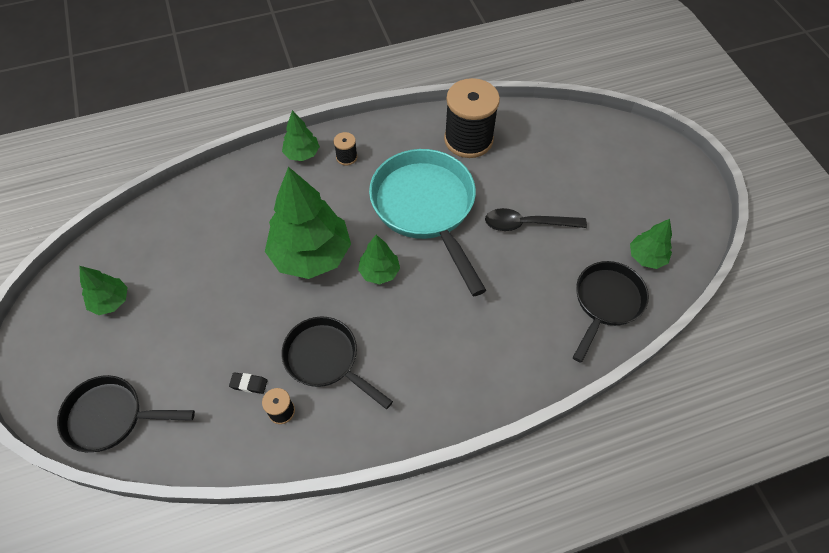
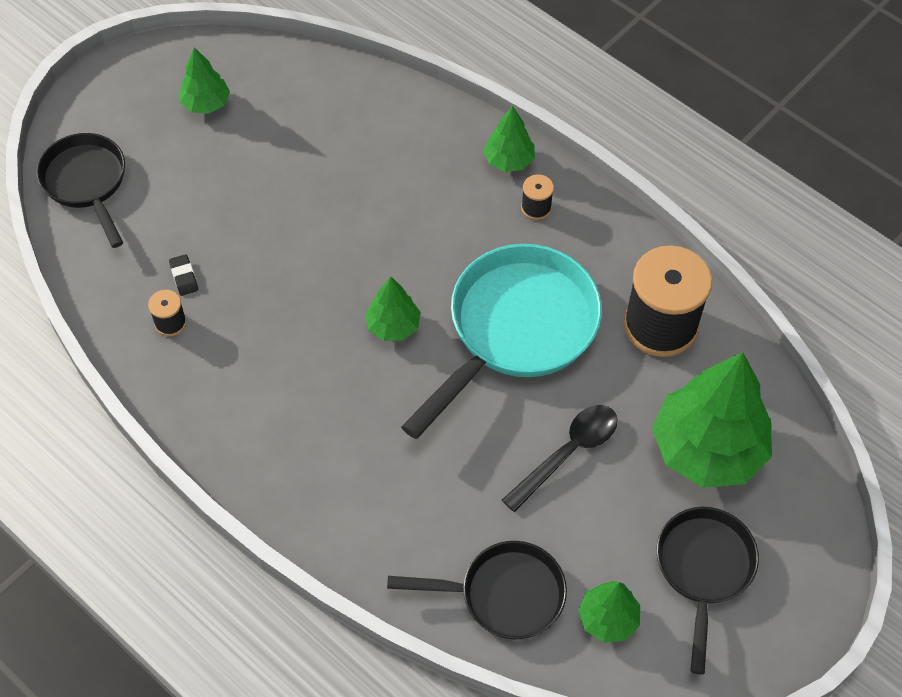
camera: 60 degrees right, 0 degrees up
(311, 255) = (373, 247): green tree -> green tree (707, 449)
(326, 359) = (251, 331): black pan -> black pan (703, 569)
(527, 224) = (568, 453): black spoon -> black spoon turned 75 degrees clockwise

